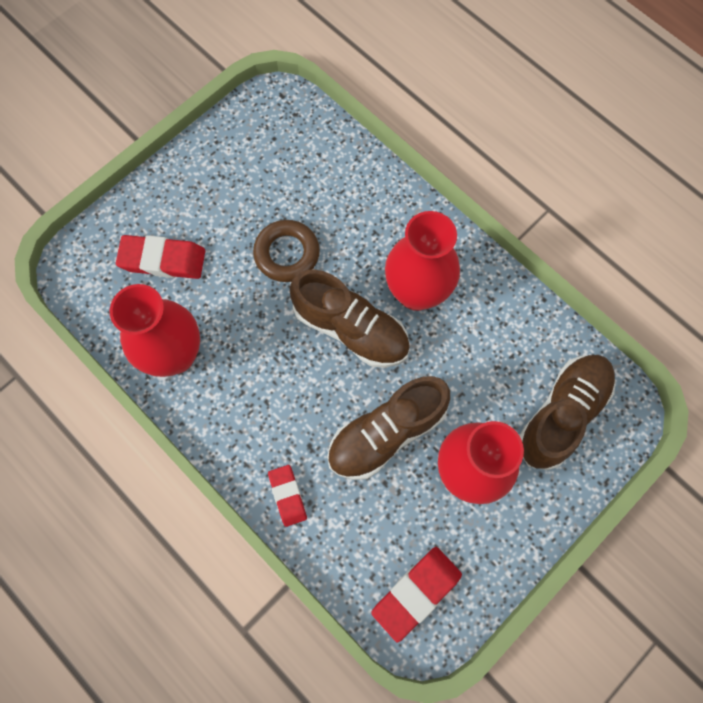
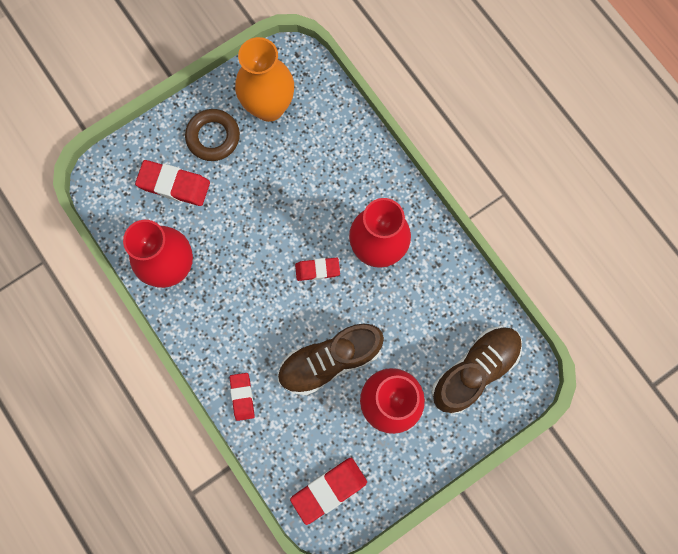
camera: 10 degrees right, 5 degrees up
(260, 156) = (269, 107): none -> orange vase
(287, 254) = (276, 197): brown ring -> brown ring (213, 137)
(351, 329) = (317, 270): brown shoe -> red eraser

